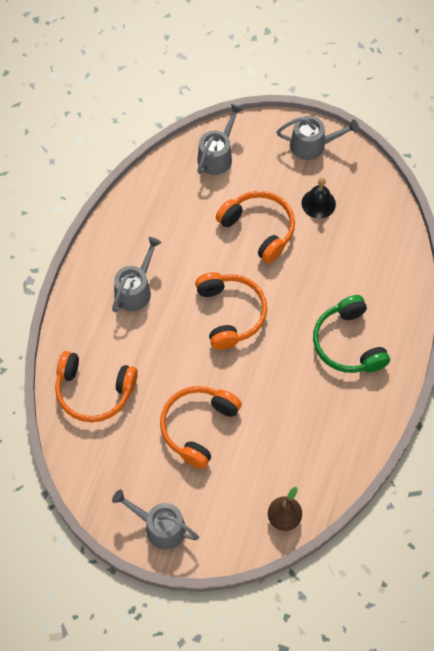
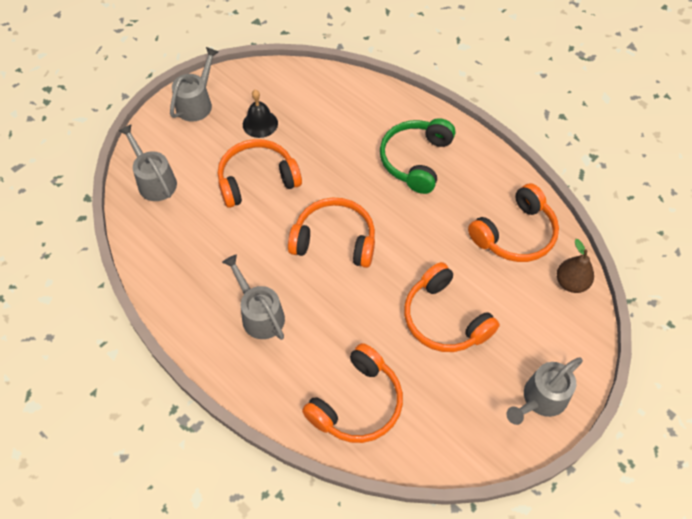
camera: 65 degrees left, 5 degrees down
(311, 454) = (515, 234): none -> orange headphones
(348, 343) = (415, 160): green headphones -> green headphones turned 105 degrees clockwise

